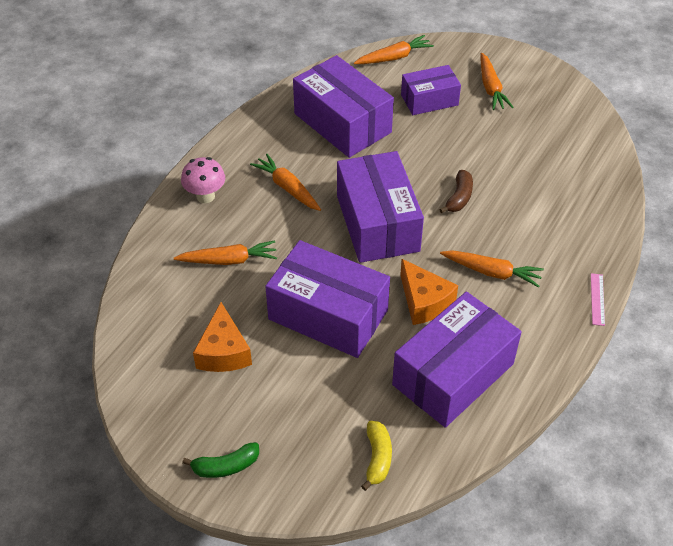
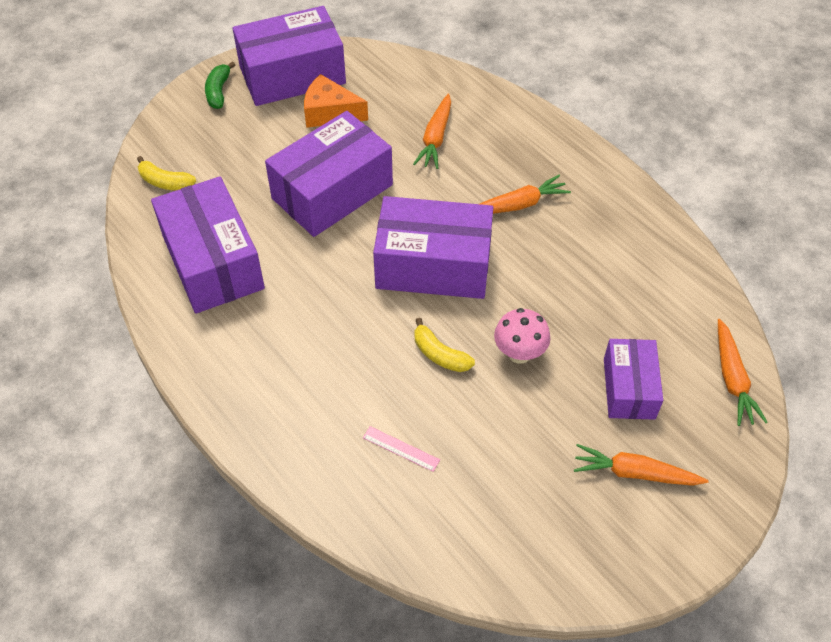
camera: 110 degrees right, 5 degrees up
(205, 196) = (531, 139): pink mushroom -> pink mushroom (519, 353)
(342, 123) = (611, 282): purple box -> purple box (292, 75)
(424, 301) = (308, 269): orange cheese -> none
(459, 197) = (439, 354): brown banana -> yellow banana
(491, 272) = (316, 342): orange carrot -> none
(597, 299) = (228, 427): pink ruler -> pink ruler (401, 449)

